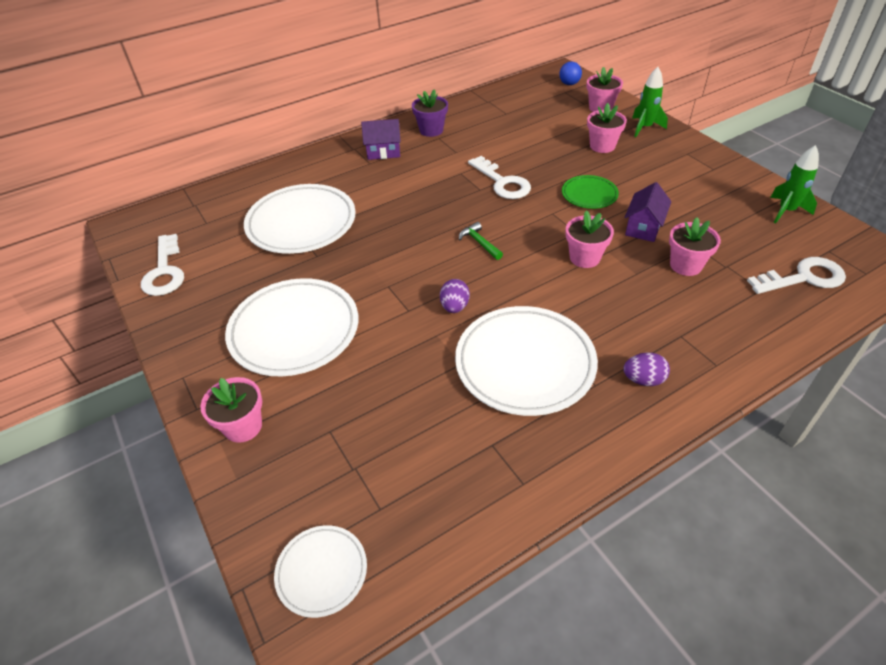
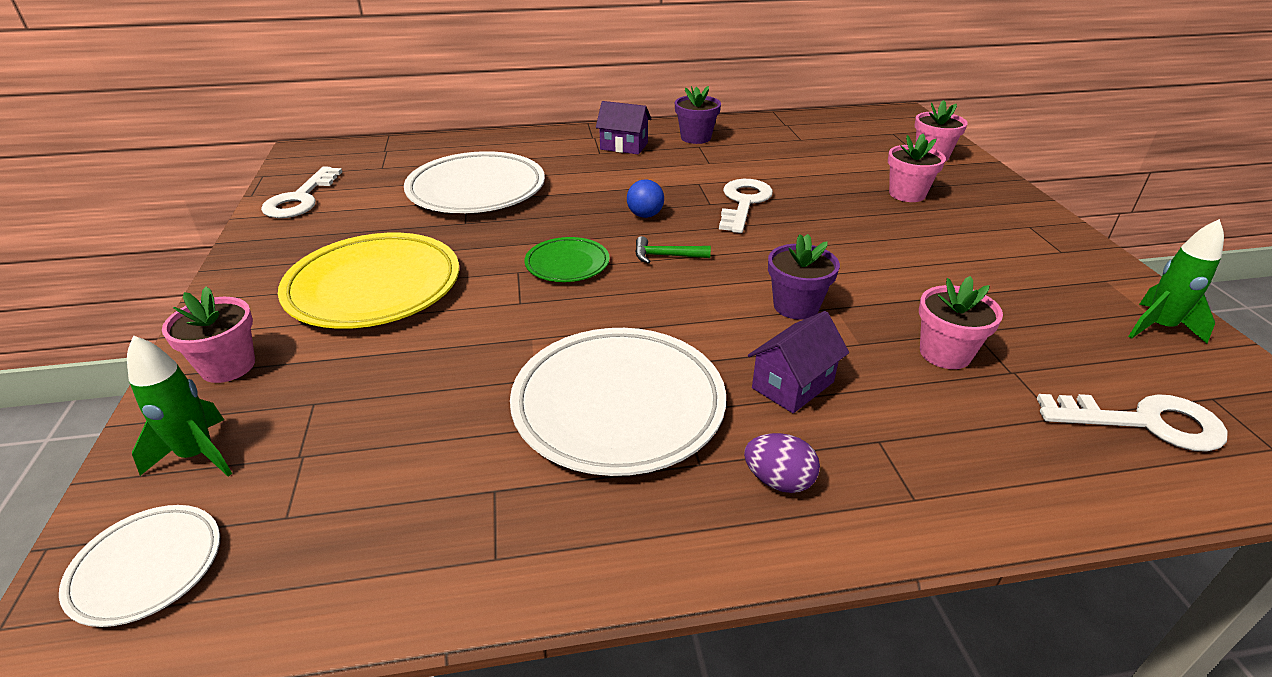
camera: 20 degrees right, 10 degrees down
(294, 331) = (374, 287): white plate -> yellow plate
(454, 307) = (579, 314): purple egg -> none
(479, 243) = (666, 256): green hammer -> green hammer turned 75 degrees counterclockwise
(502, 182) = (743, 203): white key -> white key turned 150 degrees counterclockwise
(569, 84) = (904, 127): blue ball -> blue ball (645, 215)
(584, 258) = (796, 306): pink flower pot -> purple flower pot
(589, 195) = (852, 240): green plate -> green plate (567, 264)
(643, 227) = (907, 293): purple house -> purple house (792, 385)
(644, 128) = (982, 187): green rocket -> green rocket (198, 455)

